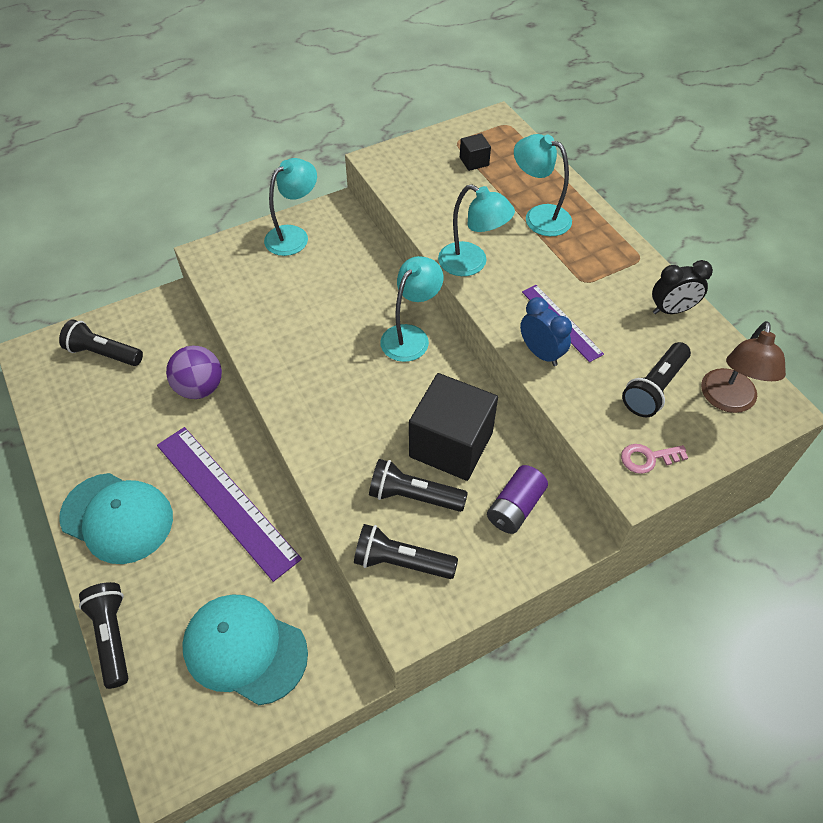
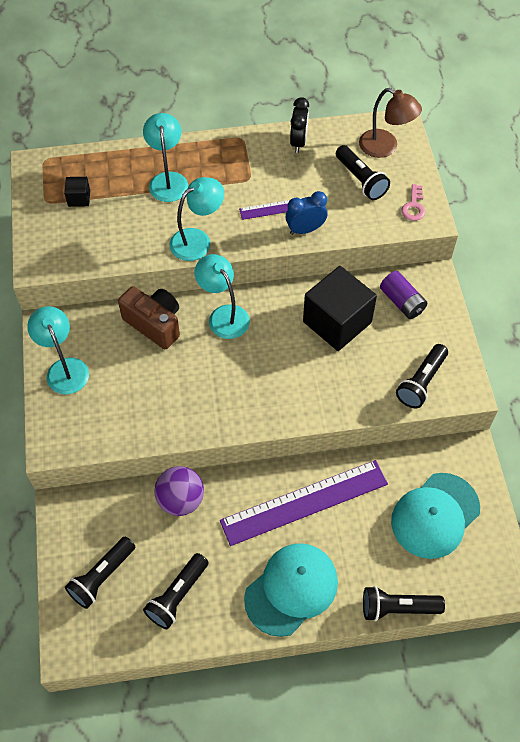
camera: 70 degrees left, 5 degrees up
(373, 283) = (154, 324): none -> brown camera
(413, 496) = (372, 359): black flashlight -> black flashlight (177, 596)
(539, 217) = (168, 180): turquoise lamp -> turquoise lamp turned 120 degrees clockwise

